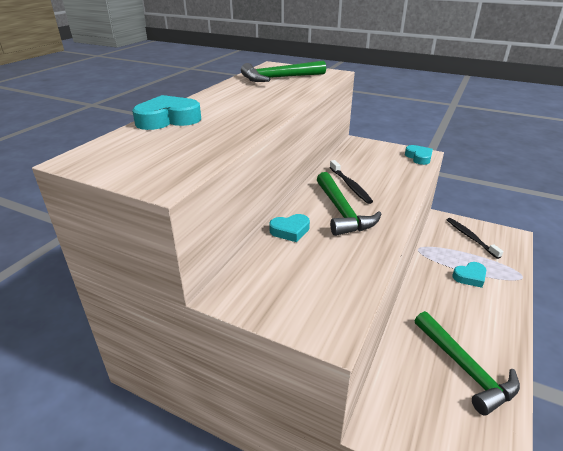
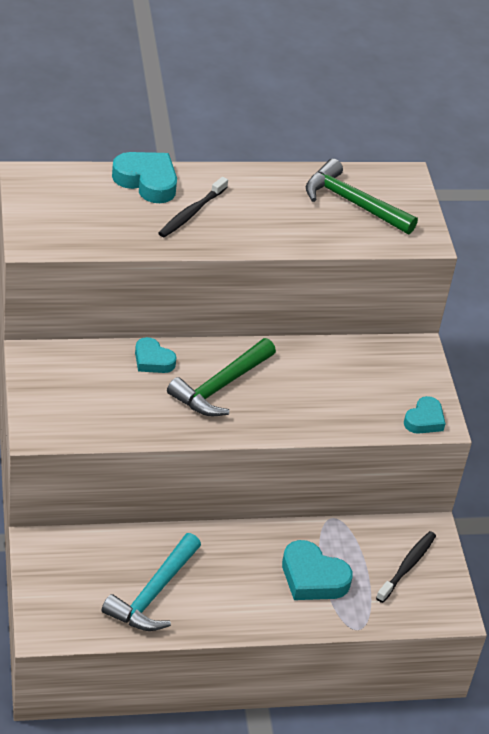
camera: 50 degrees right, 10 degrees up
(350, 186) = (285, 376): black toothbrush -> black toothbrush (191, 213)
(464, 368) = (154, 593): green hammer -> turquoise hammer
(470, 277) = (313, 577): turquoise heart -> turquoise heart, size x1.57

